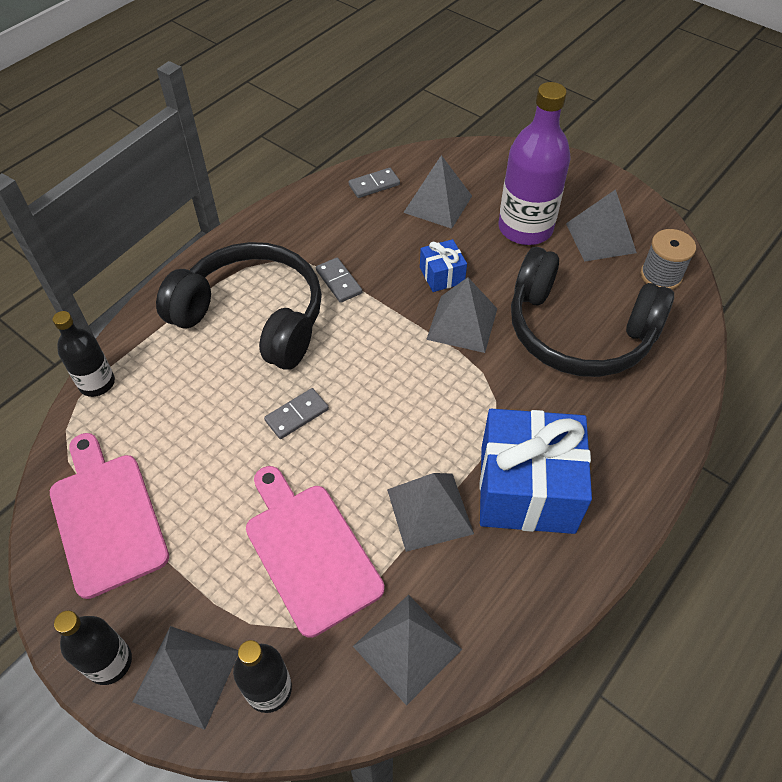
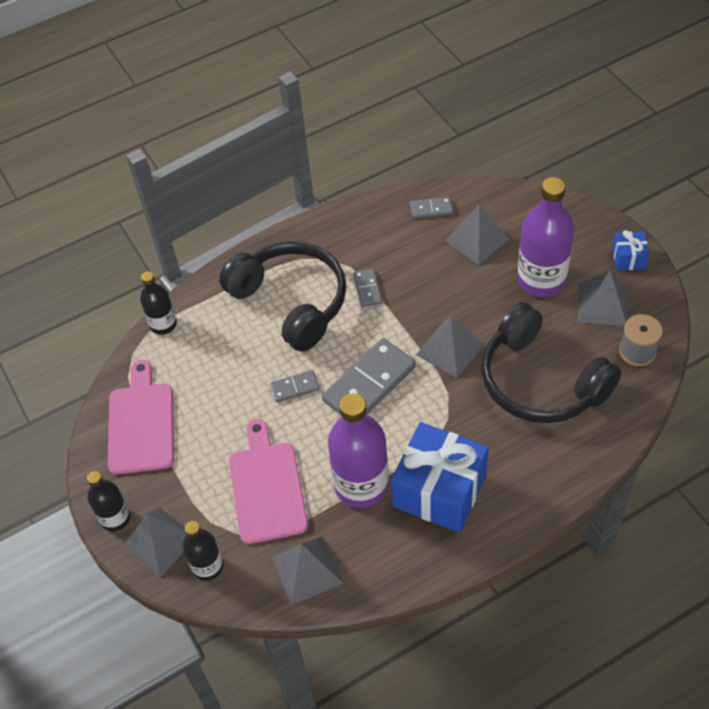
camera: 25 degrees right, 0 degrees up
(387, 386) = (369, 384): none -> grey domino
(430, 511) = (361, 485): grey pyramid -> purple bottle
(442, 275) = (452, 304): blue gift -> blue gift (628, 258)

